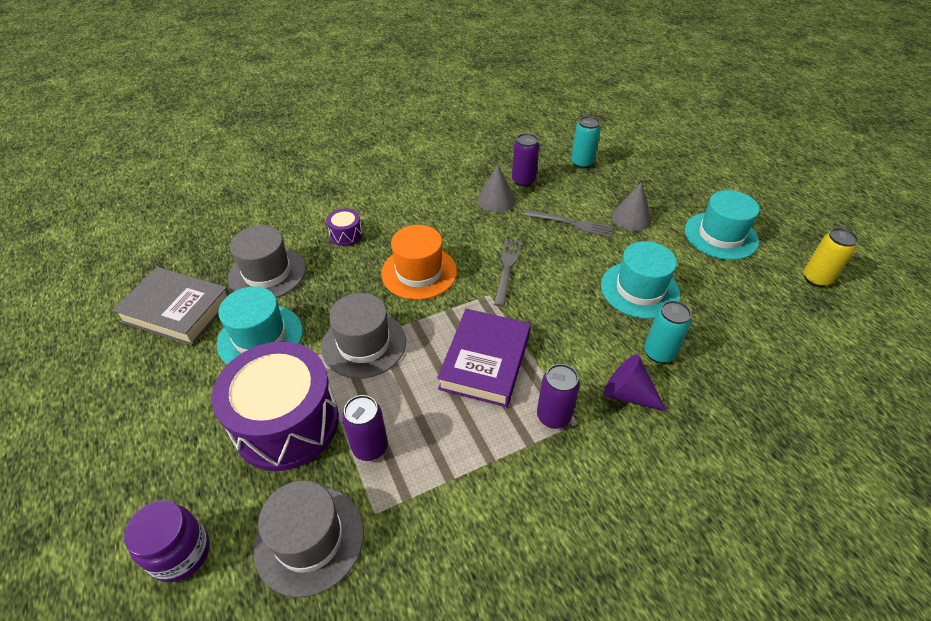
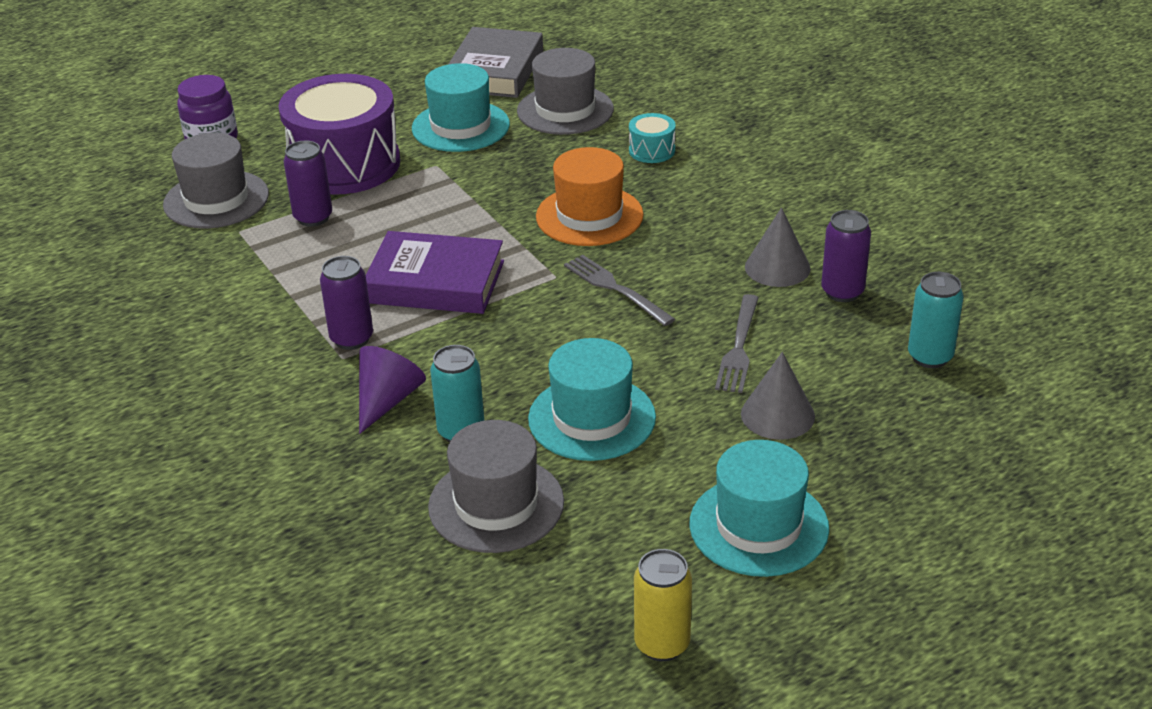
camera: 85 degrees right, 10 degrees down
(346, 235) = (652, 151): purple drum -> turquoise drum
(364, 344) = (456, 193): grey hat -> grey hat (496, 504)
(507, 268) = (614, 288): grey fork -> grey fork turned 135 degrees counterclockwise

